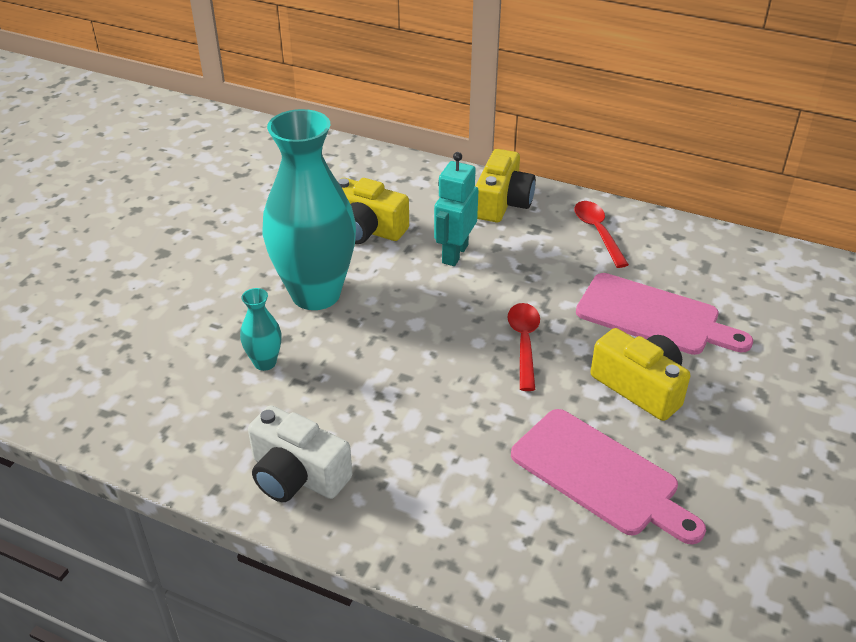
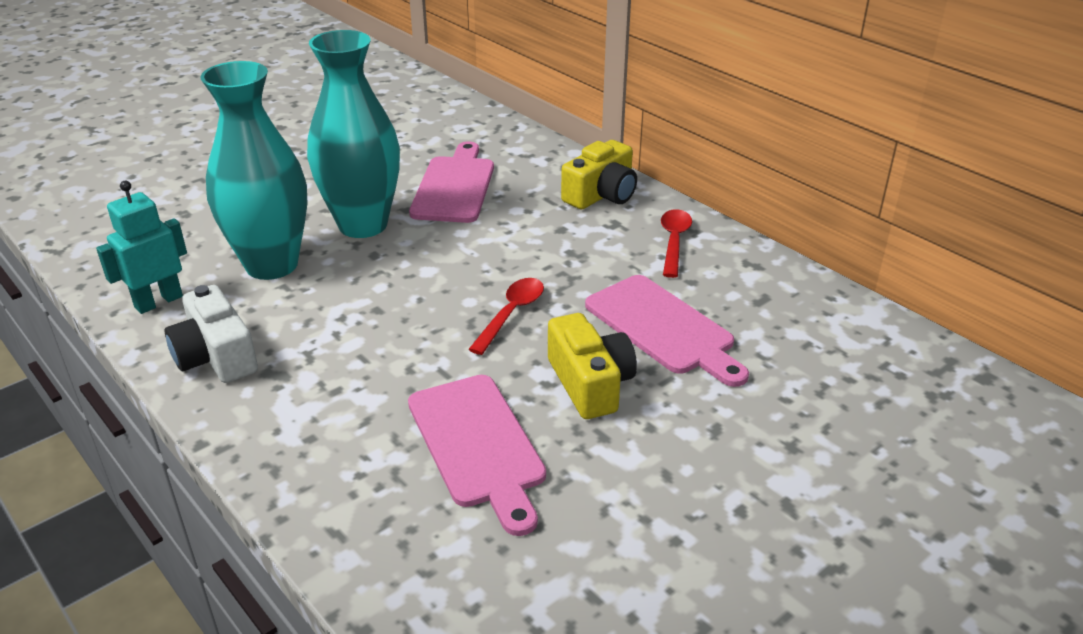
camera: 25 degrees right, 5 degrees down
(265, 362) = (271, 265): turquoise vase -> turquoise vase, size x2.39
(366, 229) = (454, 186): yellow camera -> pink cutting board
(454, 254) = (515, 225): turquoise robot -> turquoise robot (158, 301)

